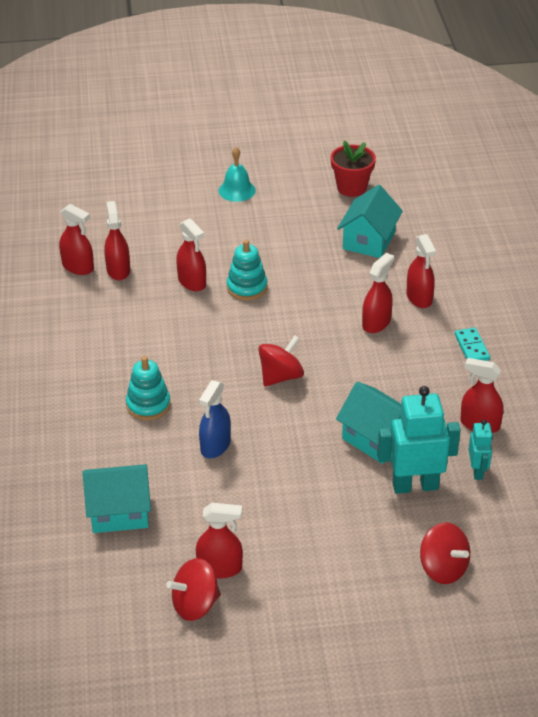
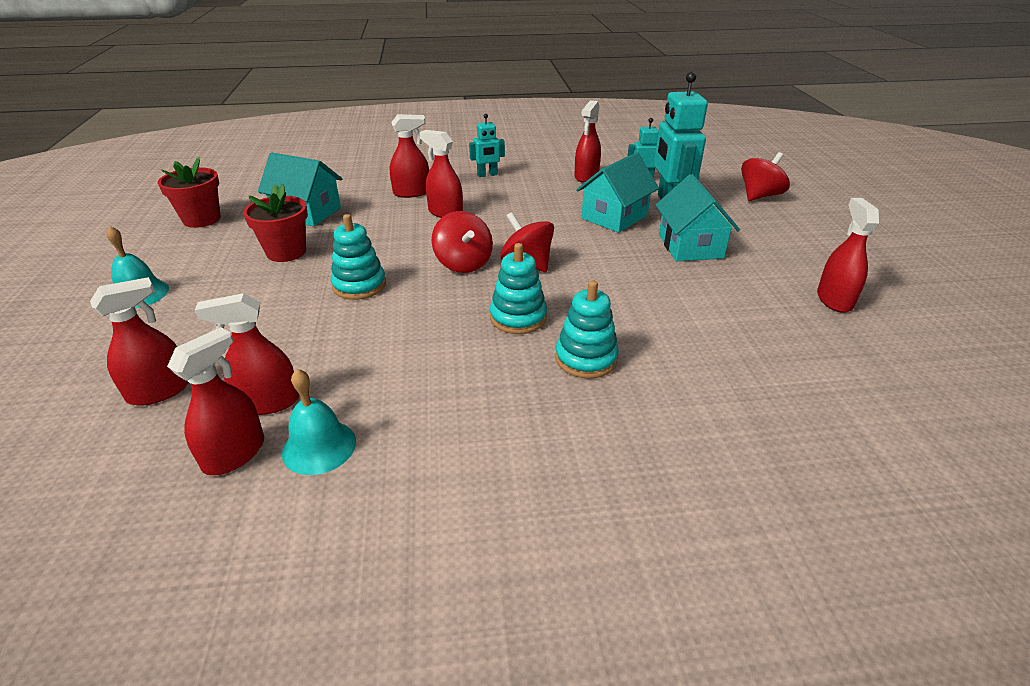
camera: 90 degrees left, 5 degrees down
(79, 296) = (319, 446): none -> turquoise bell
(119, 512) = (793, 376): turquoise house -> turquoise house (690, 246)
(192, 282) = (330, 328): red spray bottle -> red spray bottle (159, 391)
(195, 605) = (897, 314): red spinning top -> red spinning top (463, 263)
(200, 371) = (518, 317): none -> turquoise stacking toy
(215, 446) = (649, 305): blue spray bottle -> none
(297, 242) = (286, 252): none -> red flower pot
(472, 347) = (487, 175): turquoise domino -> turquoise robot

